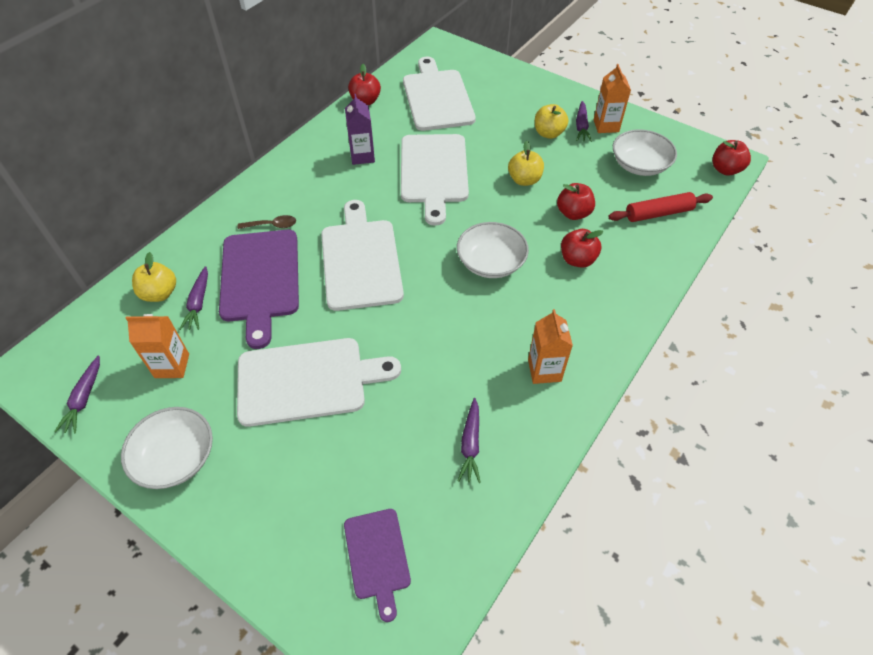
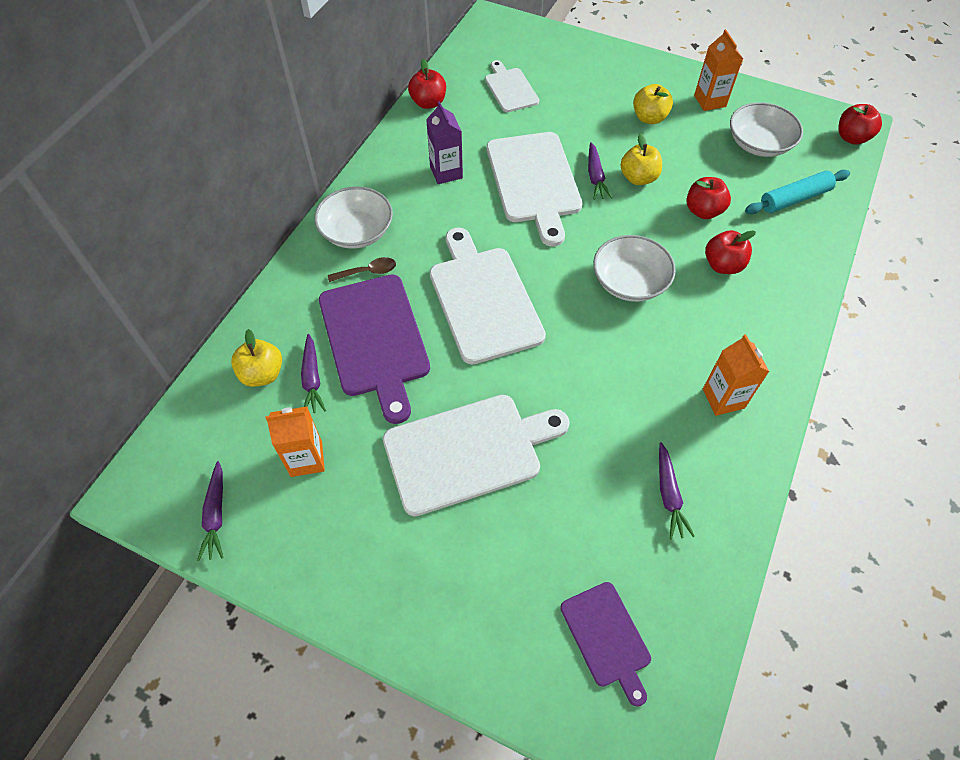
camera: 10 degrees left, 5 degrees up
(176, 457) = (347, 565): white bowl -> white bowl (357, 231)
(437, 97) = (510, 88): white cutting board -> white cutting board, size x0.56
(581, 126) = (683, 105): purple carrot -> purple carrot (595, 177)
(658, 213) = (794, 199): red rolling pin -> turquoise rolling pin

